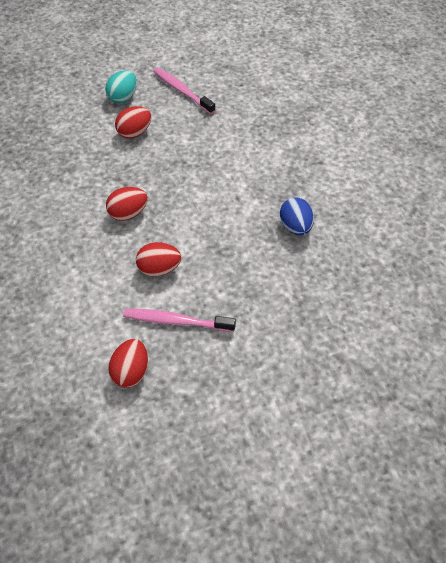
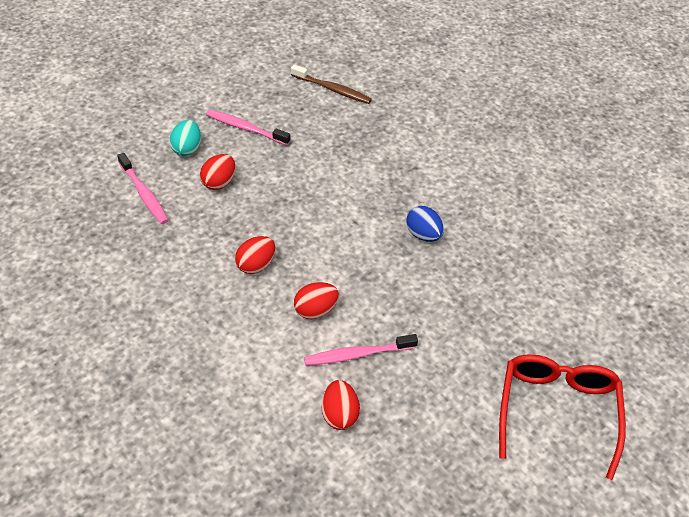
camera: 25 degrees left, 5 degrees down
(68, 127) = (144, 194): none -> pink toothbrush
(278, 73) = (332, 89): none -> brown toothbrush
(343, 440) = (557, 411): none -> red glasses

